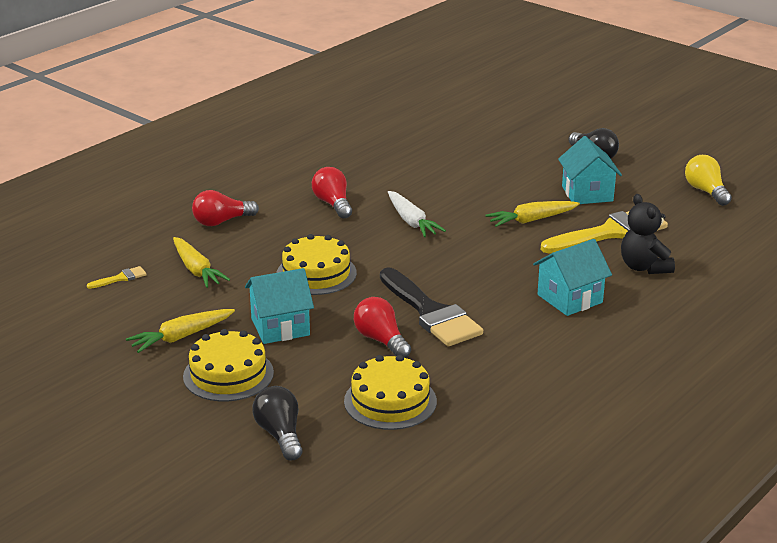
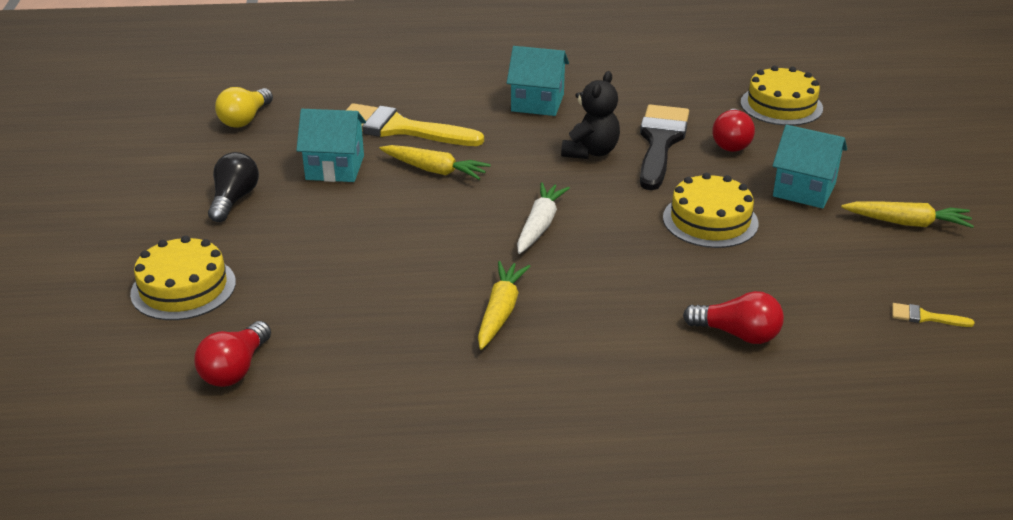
camera: 135 degrees left, 5 degrees up
(196, 270) = (829, 284): yellow carrot -> yellow carrot (500, 312)
(228, 374) = (891, 174): yellow cake -> yellow cake (183, 288)
(280, 435) = (889, 121): black light bulb -> none
(333, 204) = (583, 289): red light bulb -> red light bulb (235, 369)
(587, 194) = (335, 168): turquoise house -> turquoise house turned 60 degrees clockwise
(644, 267) = (437, 95): black teddy bear -> black teddy bear (590, 152)

